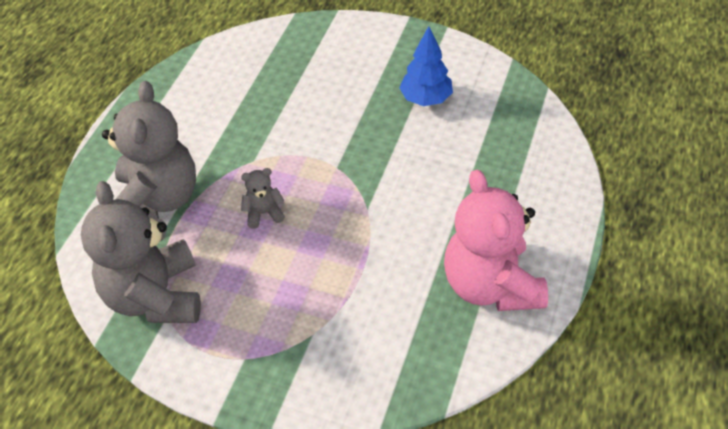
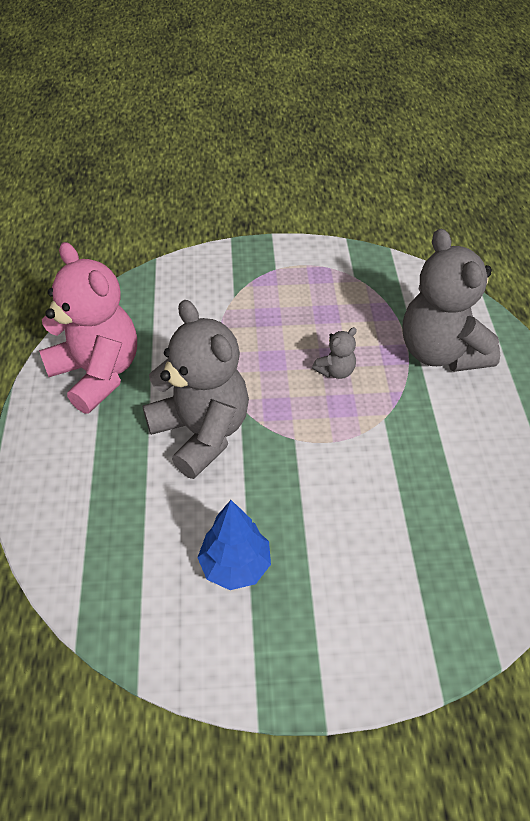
camera: 155 degrees right, 0 degrees up
(155, 296) = (374, 284): grey teddy bear -> grey teddy bear (201, 432)

